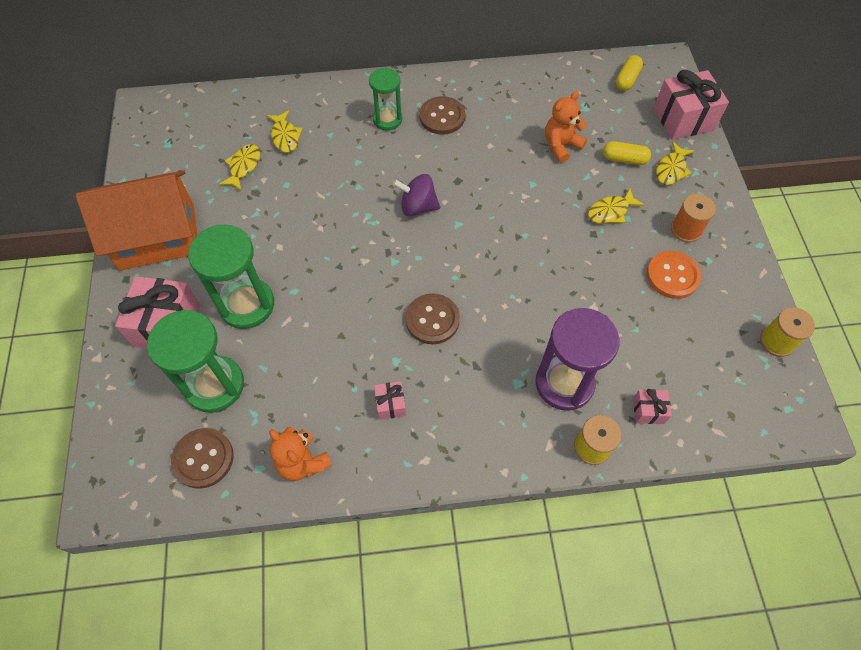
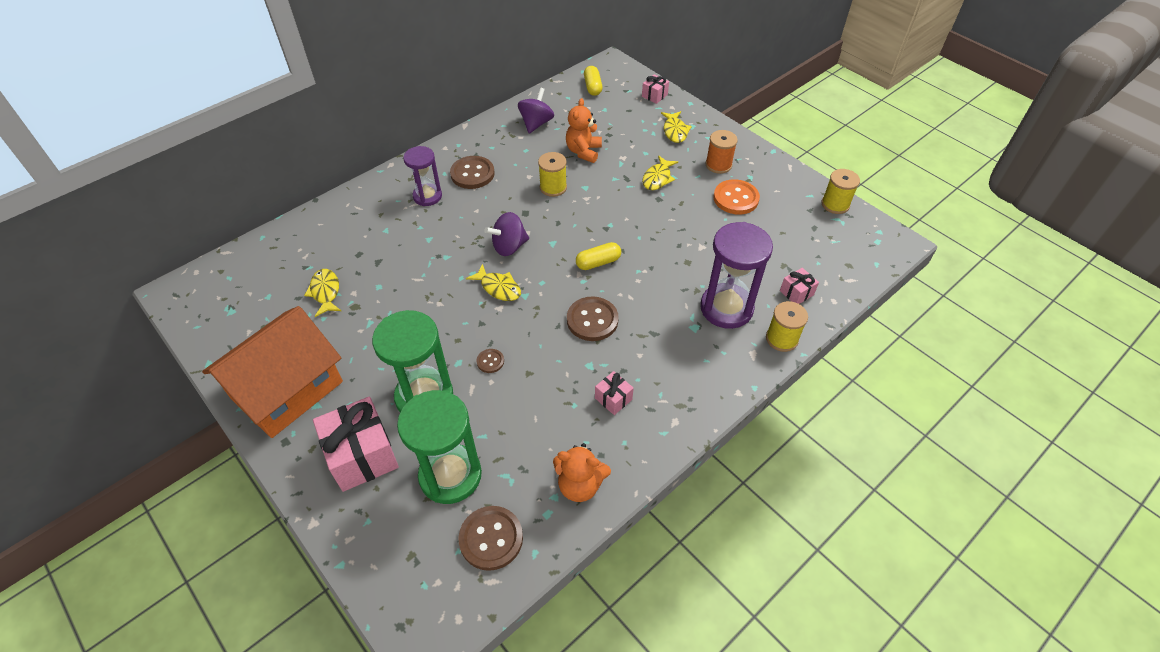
camera: 35 degrees left, 10 degrees down
(285, 136) = (345, 250): yellow fish -> yellow fish (498, 288)
(319, 306) = (490, 361): none -> brown button
(387, 119) = (427, 196): green hourglass -> purple hourglass
(503, 168) = (553, 187): none -> yellow spool
(540, 93) = (536, 123): none -> purple spinning top
(624, 159) = (637, 140): yellow capsule -> yellow capsule (598, 262)
(683, 119) = (654, 95): pink gift -> pink gift, size x0.48

